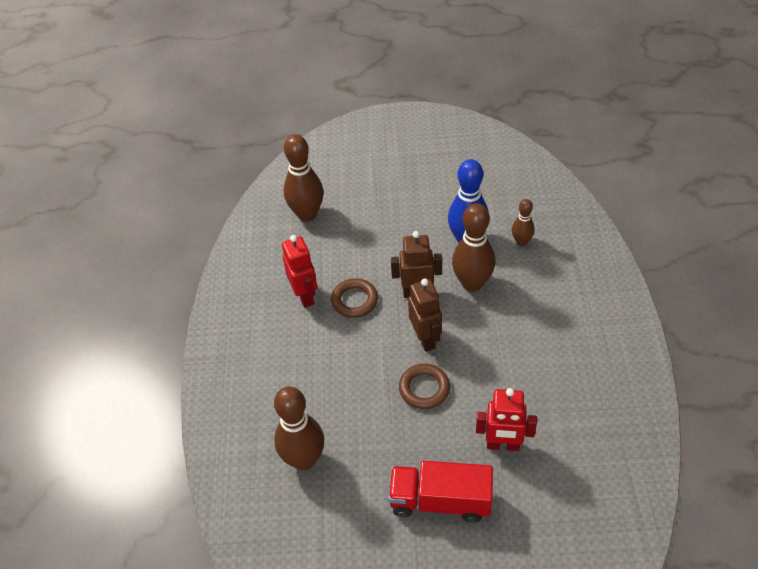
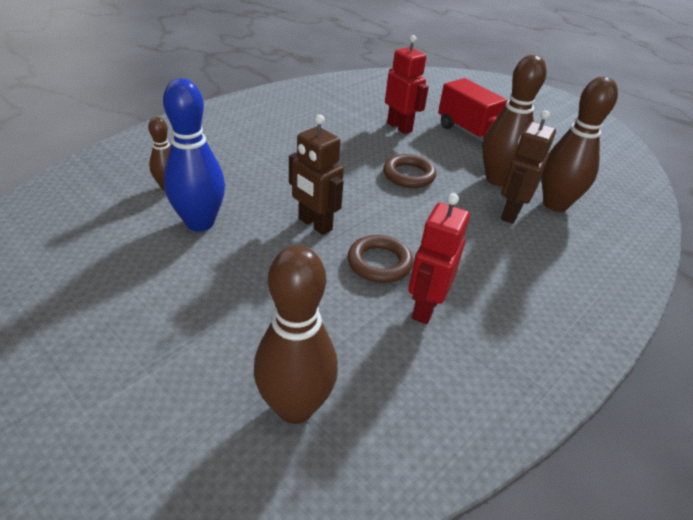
camera: 140 degrees left, 10 degrees down
(425, 339) = (361, 195): brown robot -> brown robot (510, 213)
(472, 283) = (262, 195): brown bowling pin -> brown bowling pin (497, 179)

